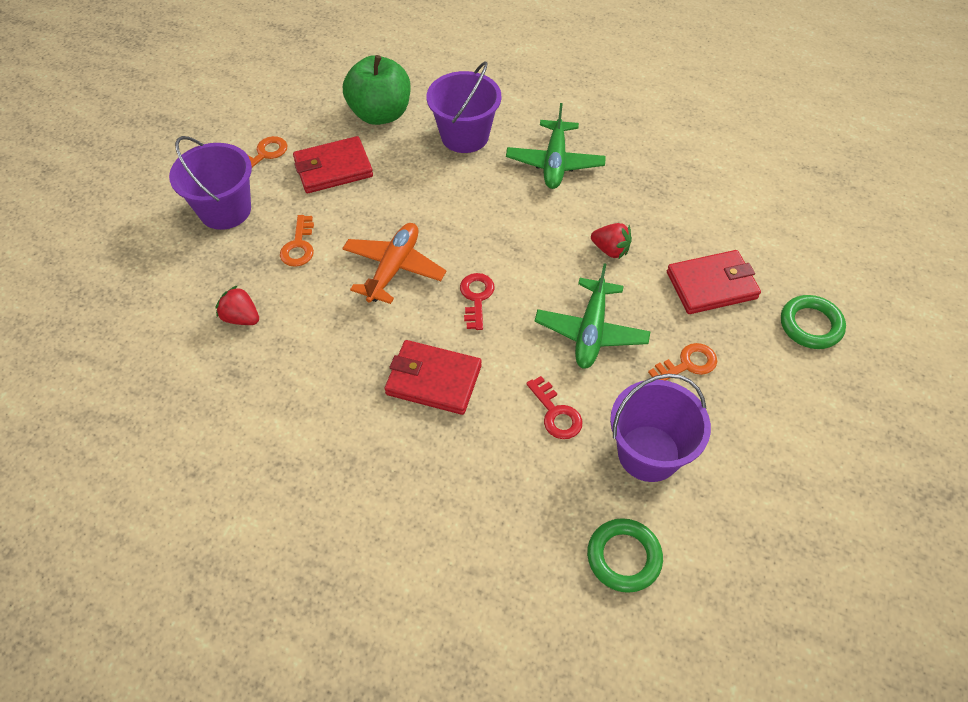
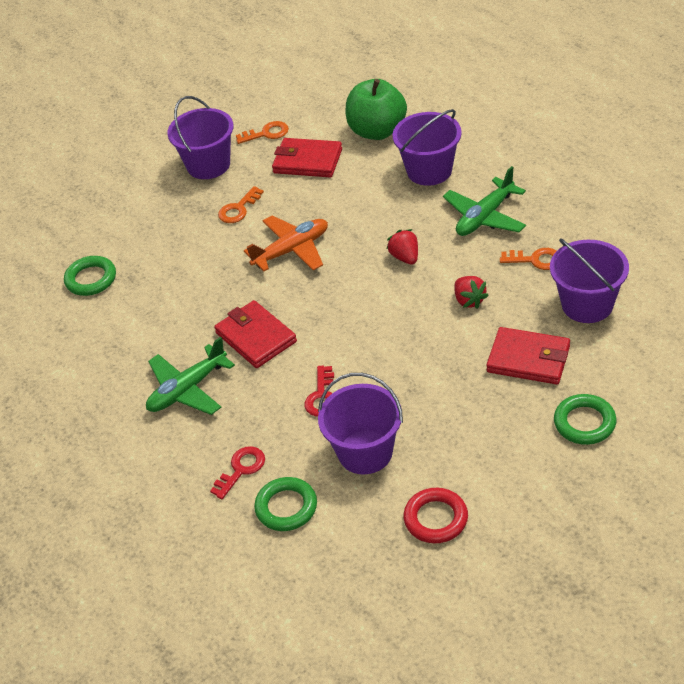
camera: 40 degrees right, 10 degrees down
(184, 395) = (91, 279): none -> green ring
(241, 318) = (163, 243): red strawberry -> red strawberry (405, 257)
(476, 297) = (334, 294): red key -> red key (241, 469)
(591, 331) = (399, 352): green plane -> green plane (187, 389)
(687, 364) = (452, 407): orange key -> orange key (535, 260)
(714, 211) = (587, 304): none -> purple bucket
(772, 489) = (436, 519): none -> red ring

